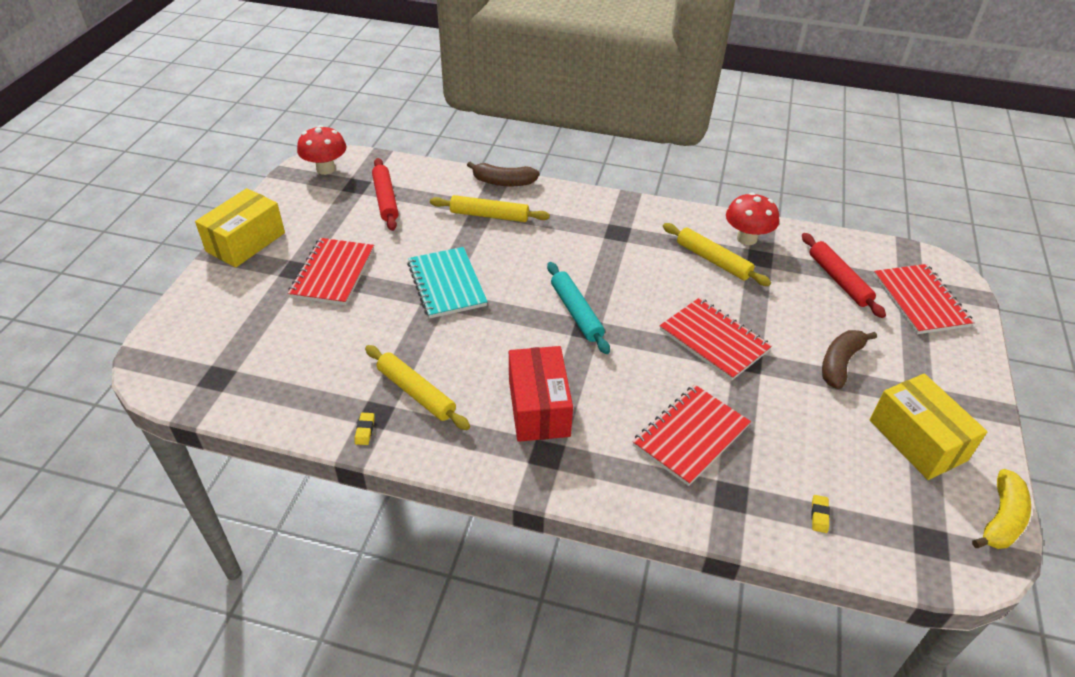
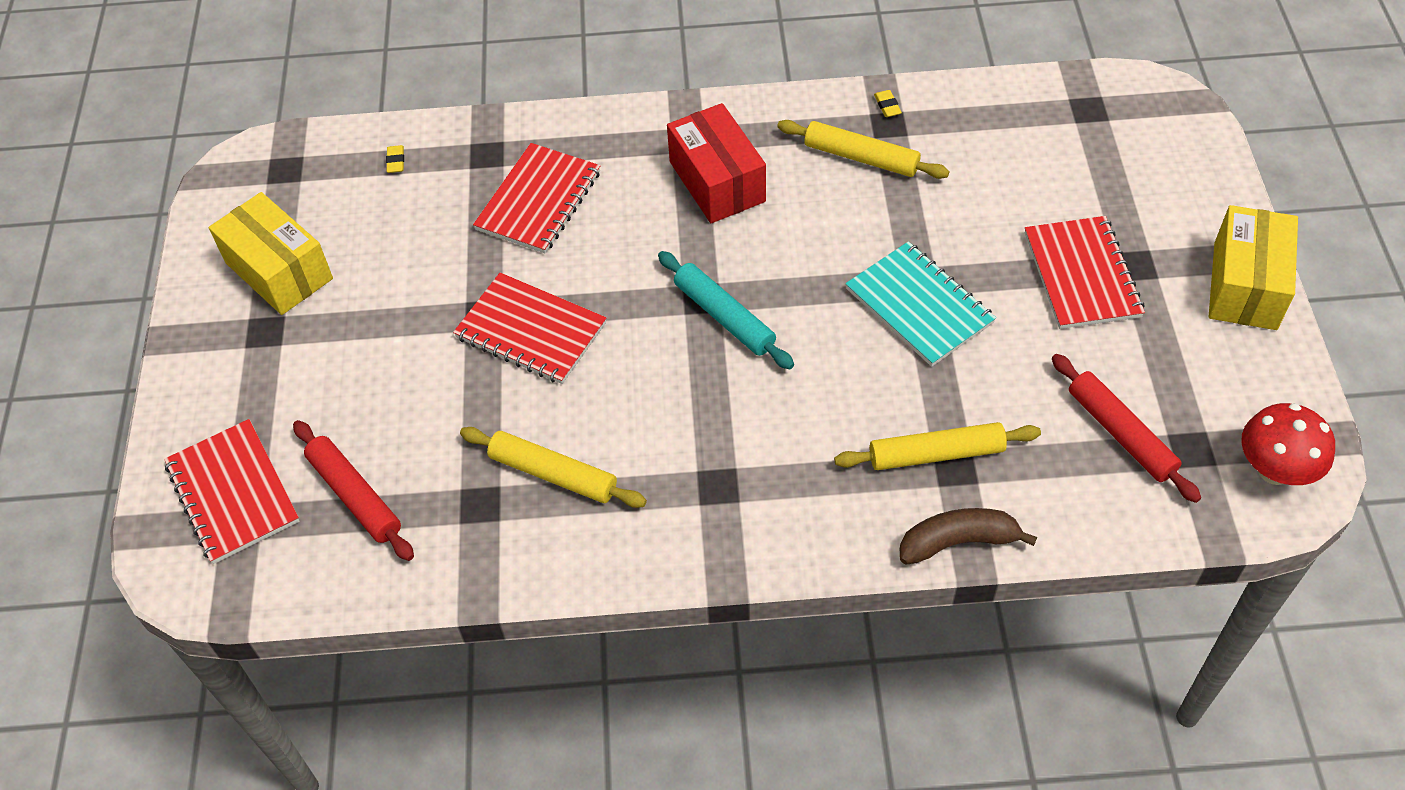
camera: 165 degrees right, 10 degrees up
(747, 238) = (505, 541): red mushroom -> none
(840, 363) = (363, 347): brown banana -> none
(1001, 519) = (206, 210): yellow banana -> none

